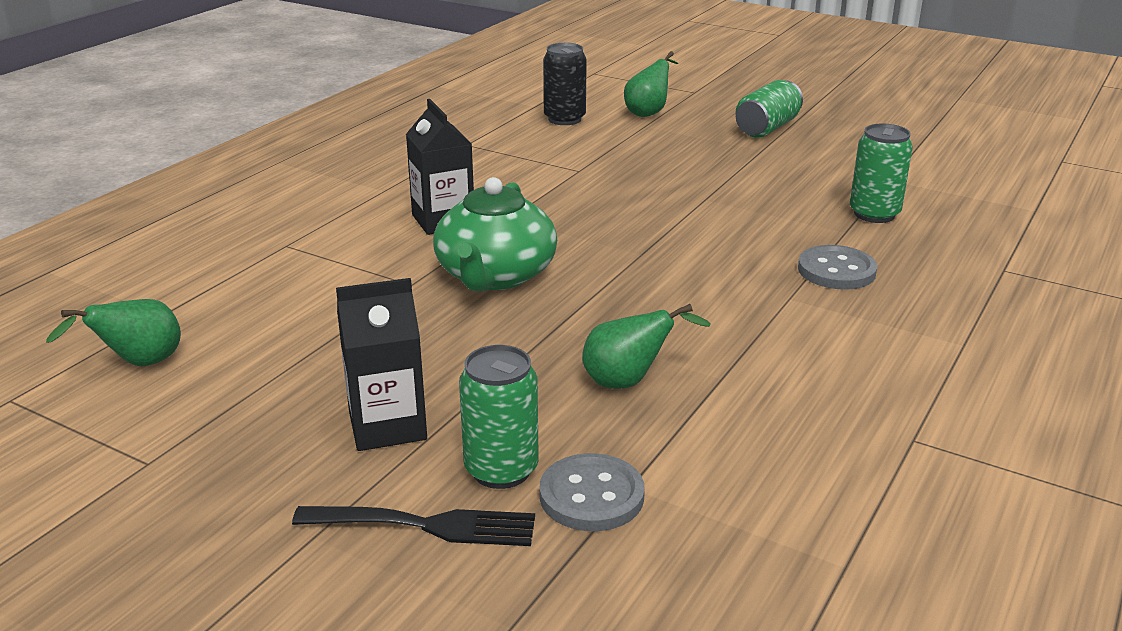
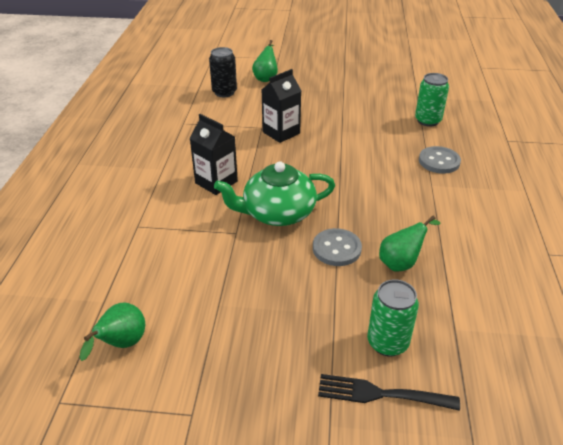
camera: 25 degrees left, 10 degrees up
(387, 426) = (306, 336): black carton -> black carton (281, 132)
(425, 525) = (381, 394): black fork -> black fork turned 150 degrees counterclockwise
(495, 275) = (277, 213): green teapot -> green teapot turned 90 degrees clockwise
(591, 496) = (443, 342): grey button -> grey button (336, 249)
(767, 128) = (334, 76): green can -> none

